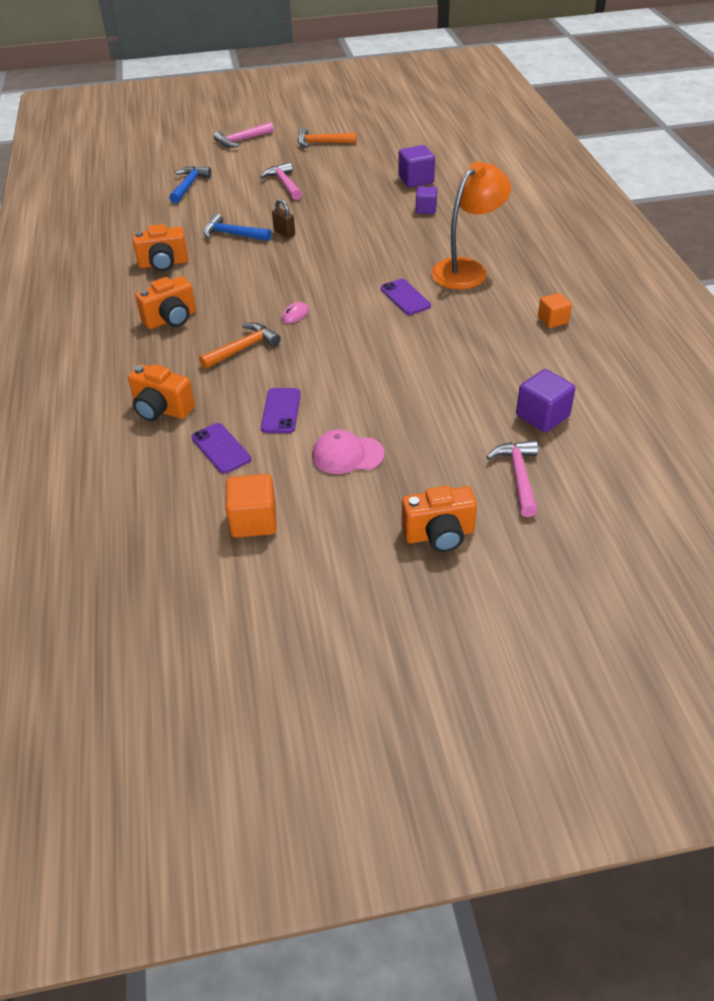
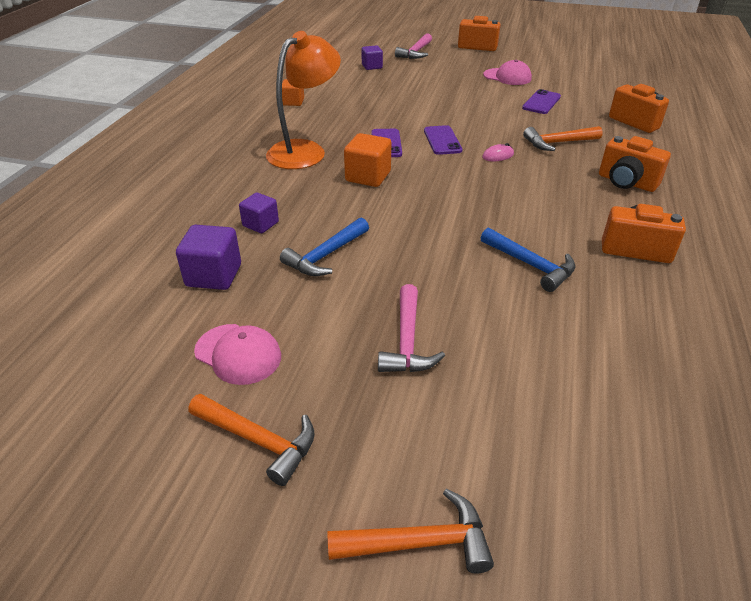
camera: 155 degrees left, 5 degrees down
(171, 319) = (626, 182): orange camera -> orange camera turned 135 degrees counterclockwise
(189, 185) = (583, 404): blue hammer -> blue hammer (325, 256)
(221, 448) = (592, 95): purple phone -> purple phone (442, 140)
(241, 140) = (420, 542): pink hammer -> orange hammer
(253, 521) = (578, 67): orange cube -> orange cube (368, 176)
(284, 233) = (459, 246): brown padlock -> none
(361, 159) = (238, 354): none -> pink cap
(466, 269) = (305, 150): orange lamp -> orange lamp turned 150 degrees clockwise
(542, 416) = (372, 66): purple cube -> purple cube, size x0.66

